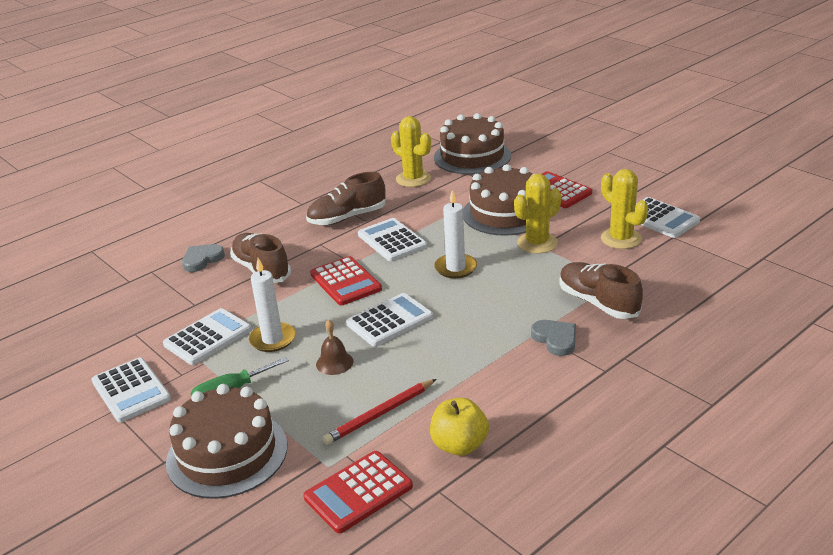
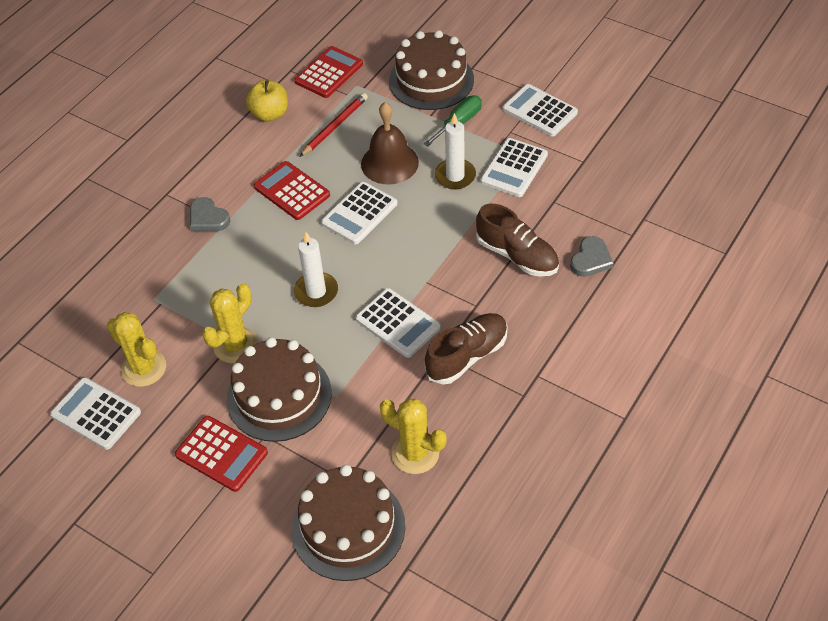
camera: 165 degrees right, 20 degrees up
(334, 363) = (389, 163): brown bell -> brown bell, size x1.83
(345, 282) = (421, 254): red calculator -> red calculator (291, 191)
(598, 303) = (170, 267): brown shoe -> none

